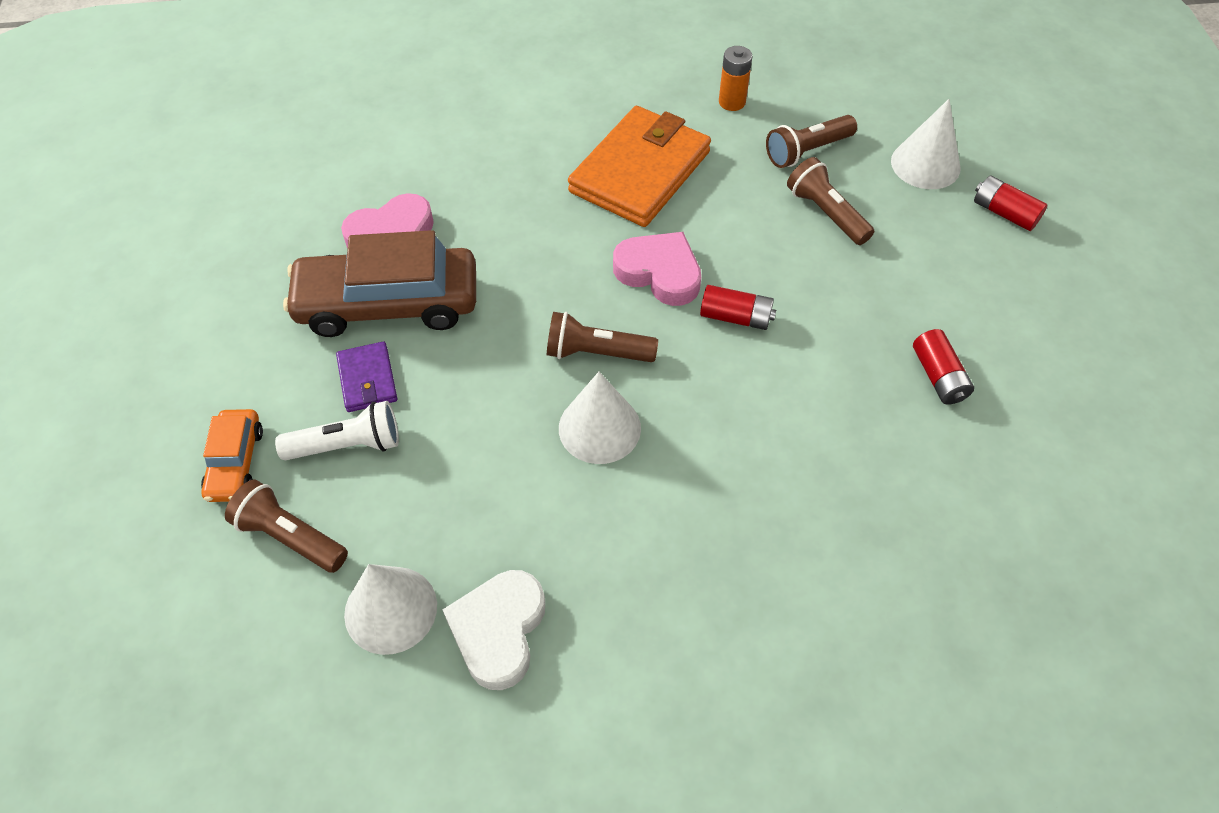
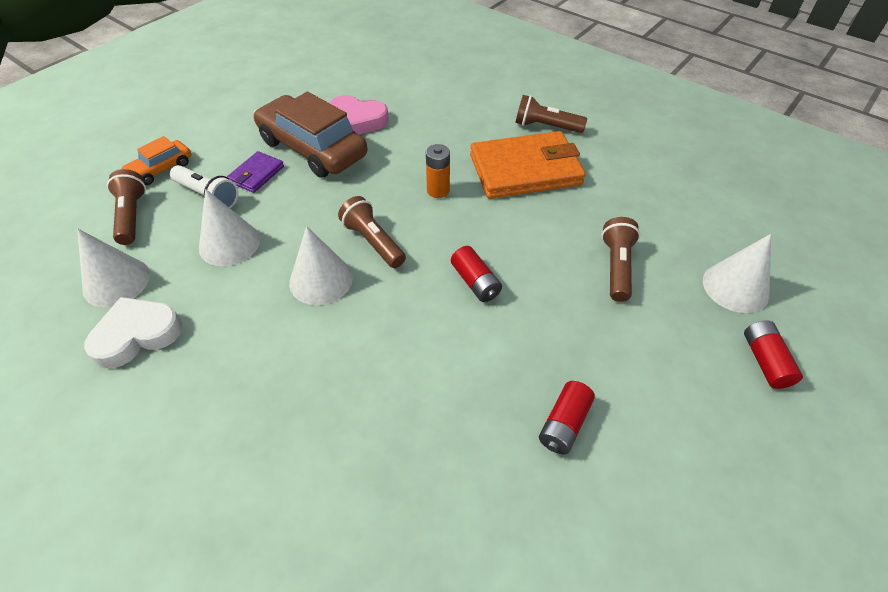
camera: 45 degrees right, 5 degrees down
(453, 471) = (229, 243): none -> white cone
(659, 272) = (464, 227): pink heart -> none
(732, 102) = (634, 168): orange battery -> orange battery (438, 190)
(807, 151) = (651, 224): brown flashlight -> brown flashlight (546, 127)

